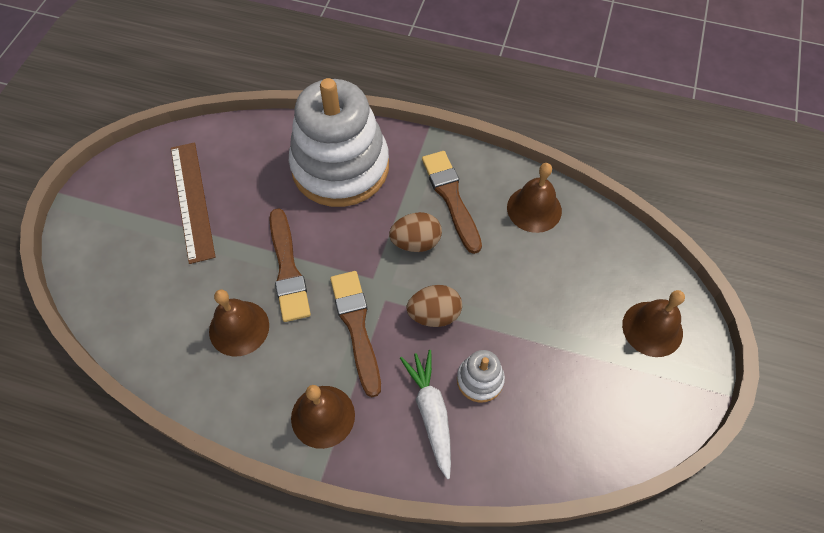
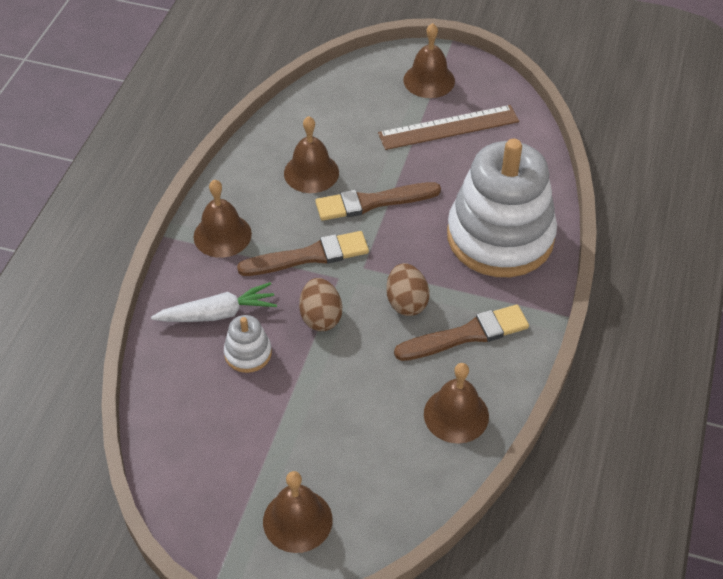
camera: 90 degrees right, 10 degrees down
(117, 215) = (429, 80): none -> brown bell

